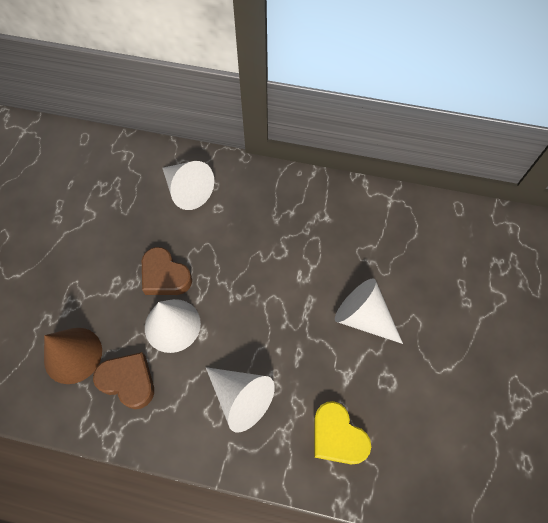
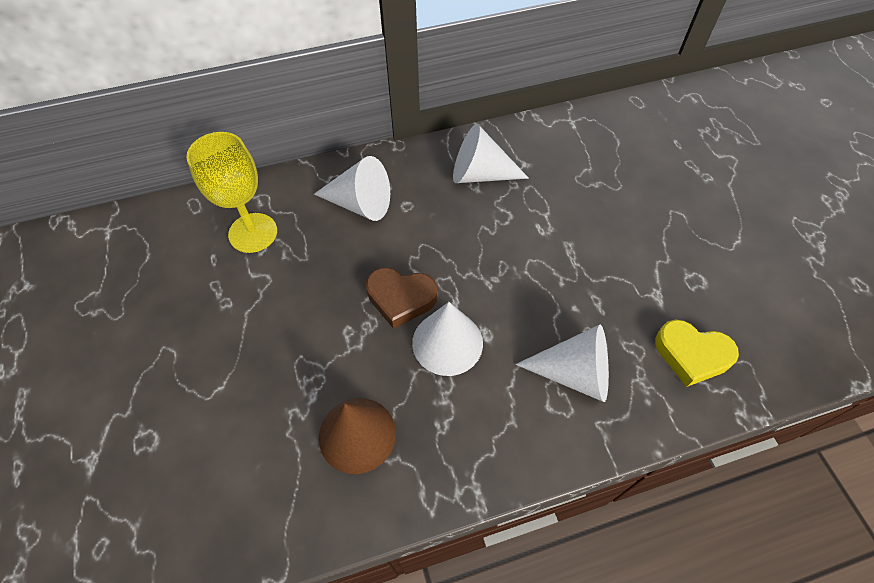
camera: 30 degrees left, 5 degrees down
(105, 177) = (253, 233): none -> yellow goblet
(128, 381) = (443, 425): brown heart -> none
(363, 317) = (630, 236): white cone -> white cone (480, 174)

